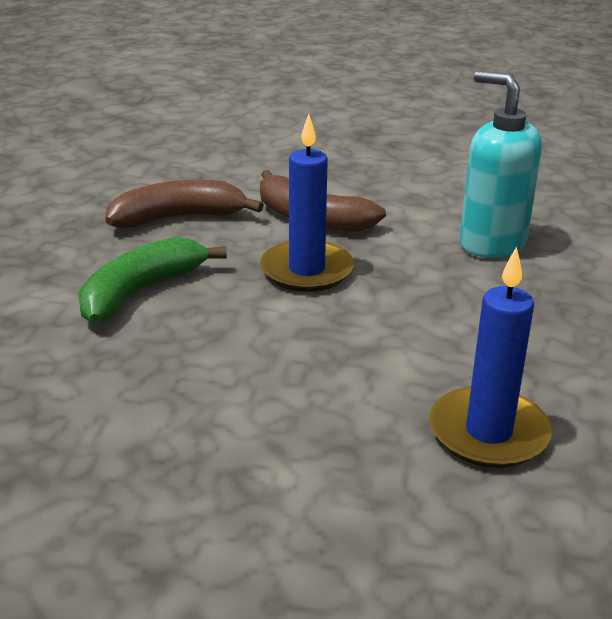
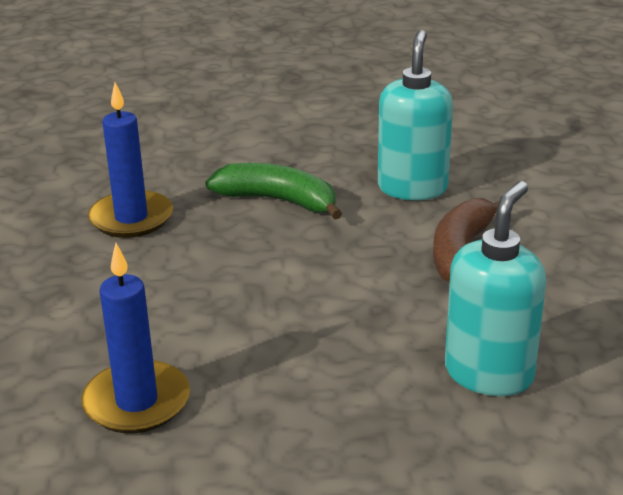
camera: 75 degrees right, 0 degrees up
(178, 218) = (412, 188): brown banana -> turquoise soap dispenser
(306, 270) = (357, 269): blue candle -> blue candle (131, 218)

